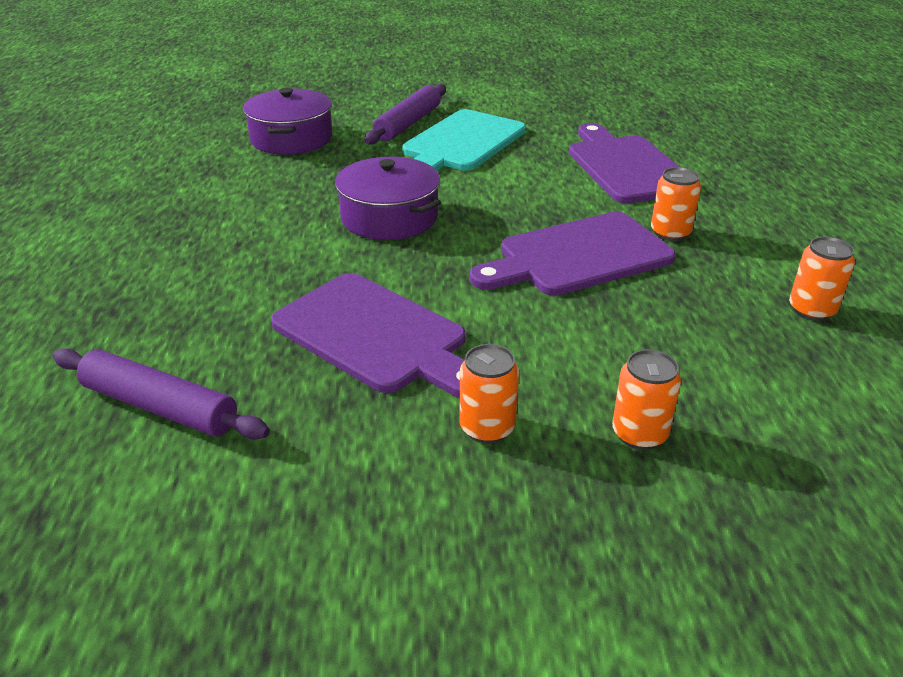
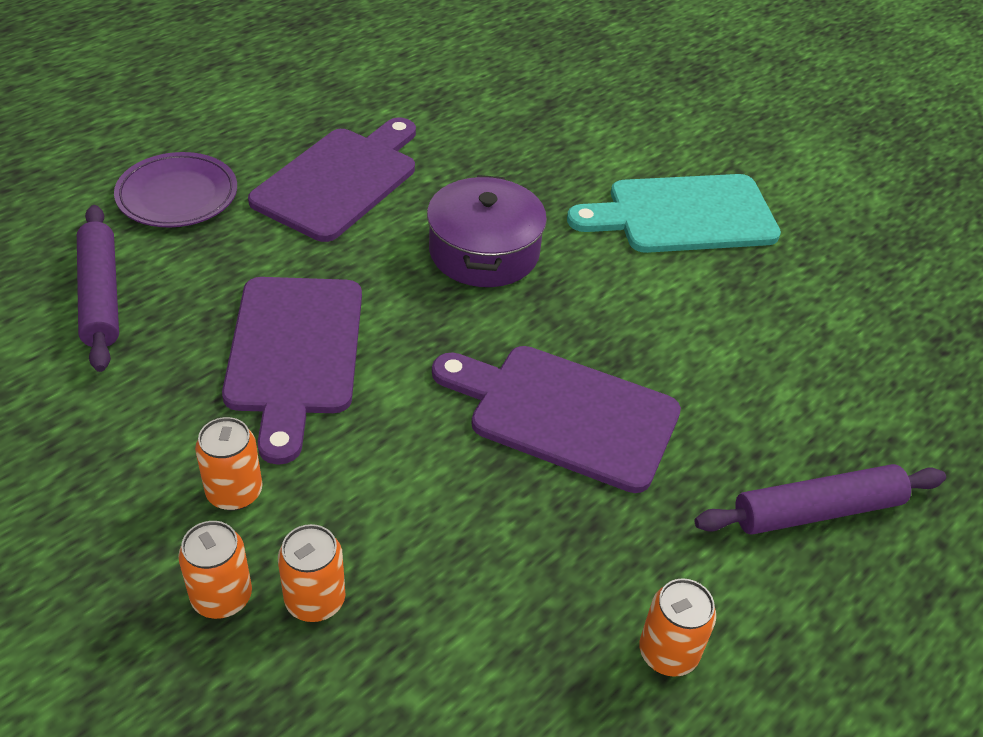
camera: 45 degrees right, 10 degrees up
(106, 315) = (177, 196): none -> purple plate
(291, 139) = (545, 110): purple pot -> none
(408, 123) = (675, 158): purple rolling pin -> purple rolling pin (817, 511)
(626, 167) = (800, 359): purple cutting board -> purple cutting board (340, 180)
(670, 233) = (696, 463): orange can -> orange can (222, 597)

